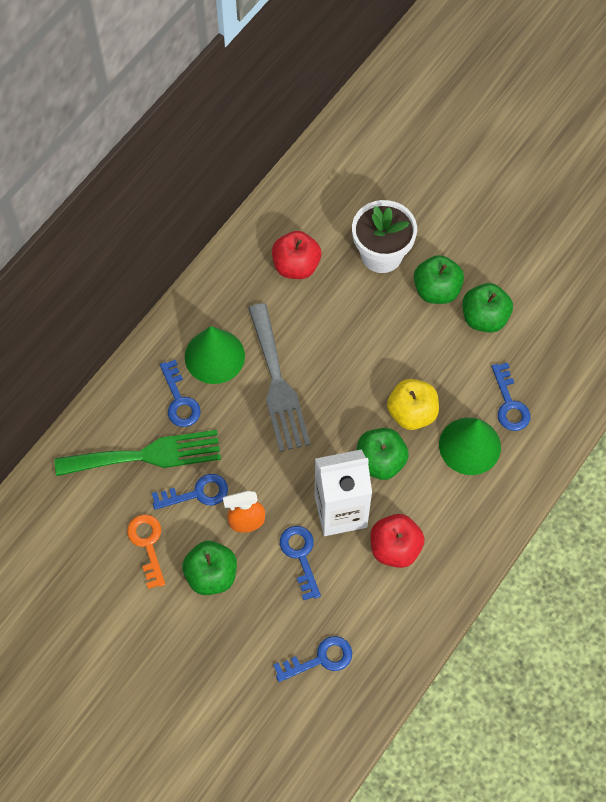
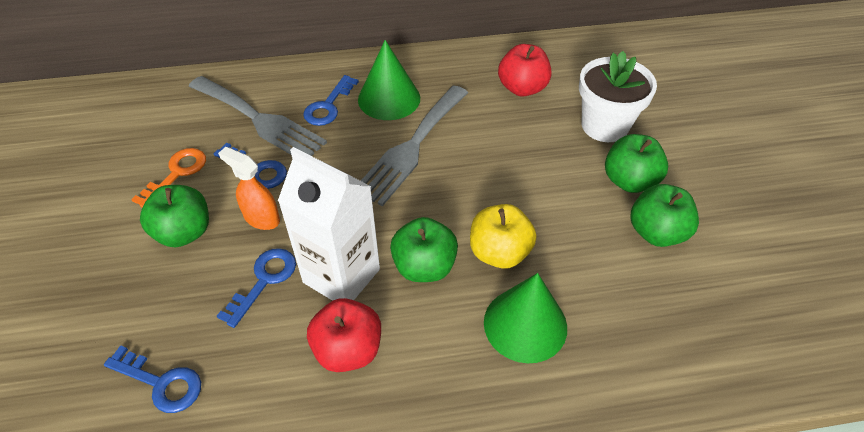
camera: 45 degrees right, 15 degrees down
(146, 455) = (259, 120): green fork -> grey fork
(509, 404) = (608, 322): blue key -> none

